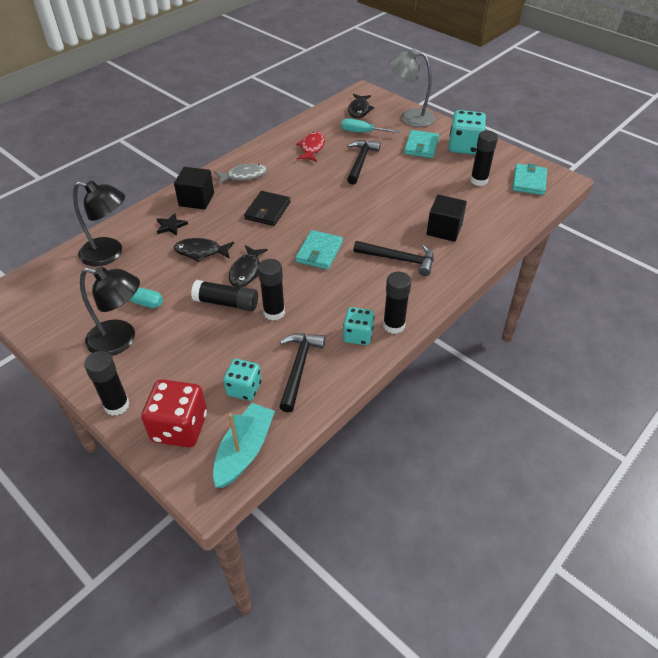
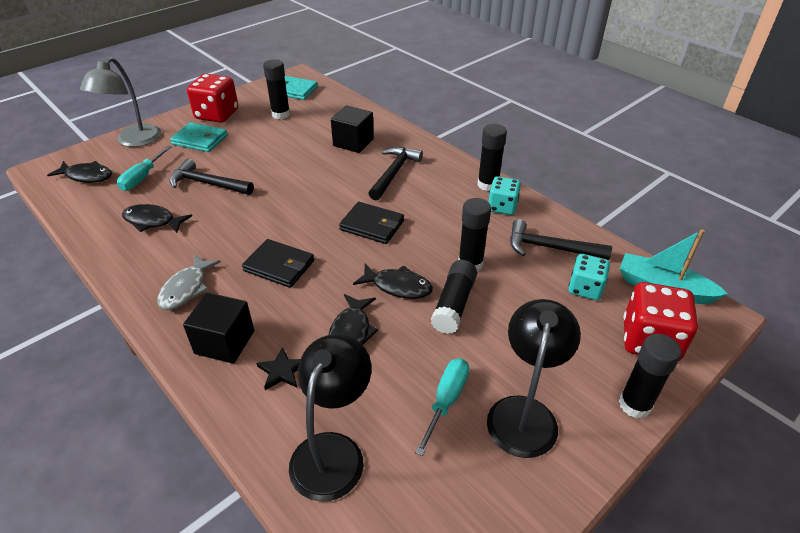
camera: 85 degrees left, 5 degrees down
(244, 176) = (186, 289): grey fish -> grey fish turned 150 degrees counterclockwise
(312, 148) = (152, 221): red fish -> black fish
(319, 252) = (372, 225): turquoise wallet -> black wallet
(464, 147) = (217, 115): turquoise dice -> red dice

